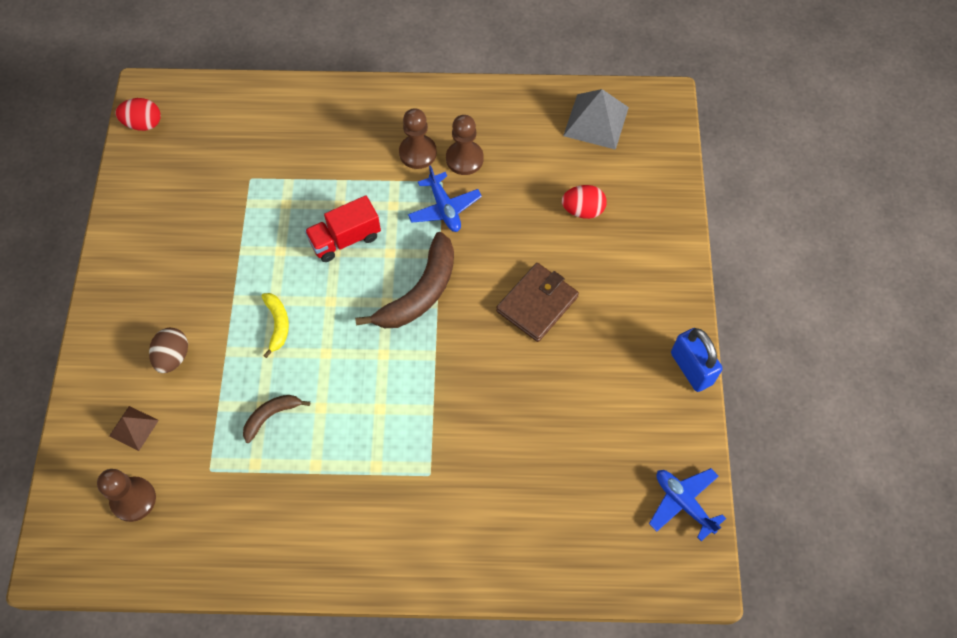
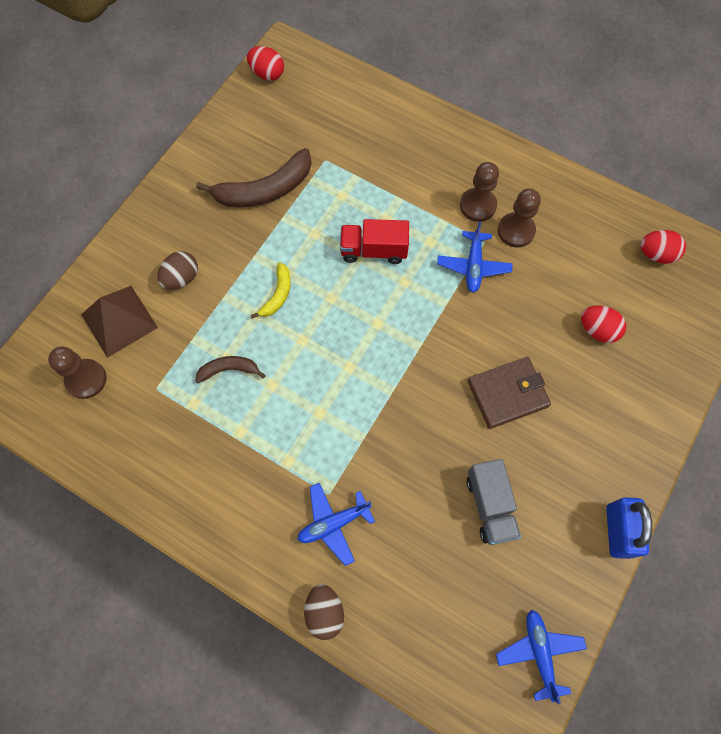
camera: 30 degrees right, 5 degrees up
(134, 428) = (119, 321): brown pyramid -> brown pyramid, size x1.75
(420, 292) = (410, 329): brown banana -> brown banana (265, 190)
(449, 497) = (333, 523): none -> blue plane
(485, 576) = (324, 612): none -> brown egg
(575, 406) = (490, 506): none -> grey truck
(596, 121) = (656, 254): grey pyramid -> red egg

